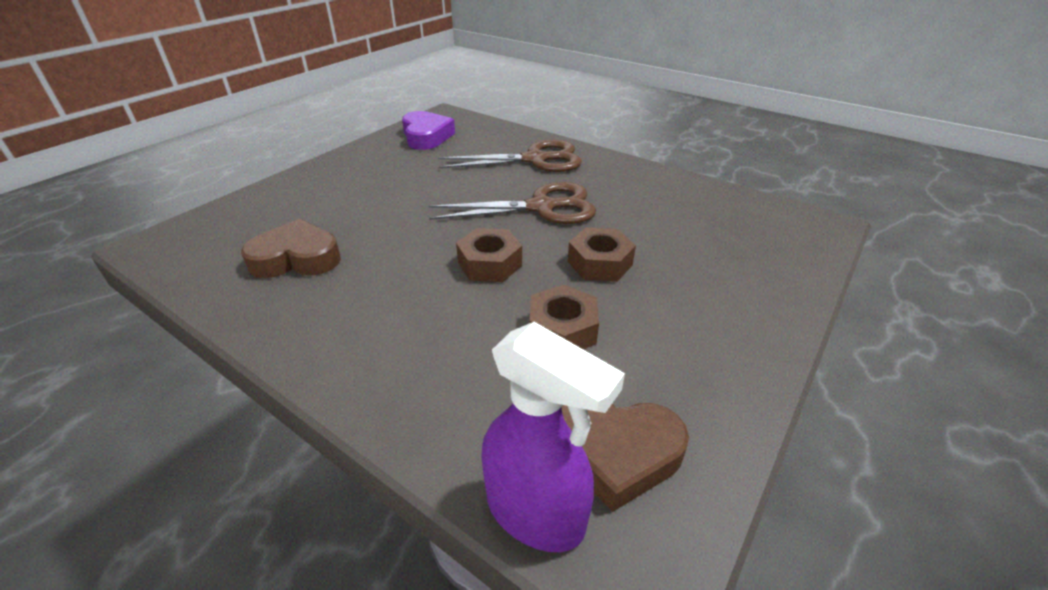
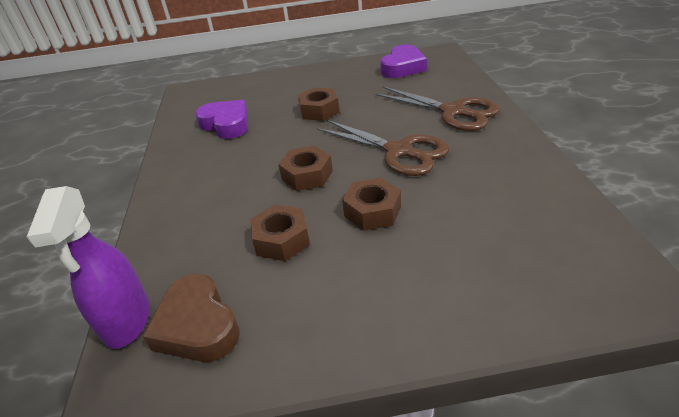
camera: 50 degrees right, 0 degrees up
(296, 258) = (226, 124): brown heart -> purple heart
(399, 202) = (319, 110): none -> brown nut

